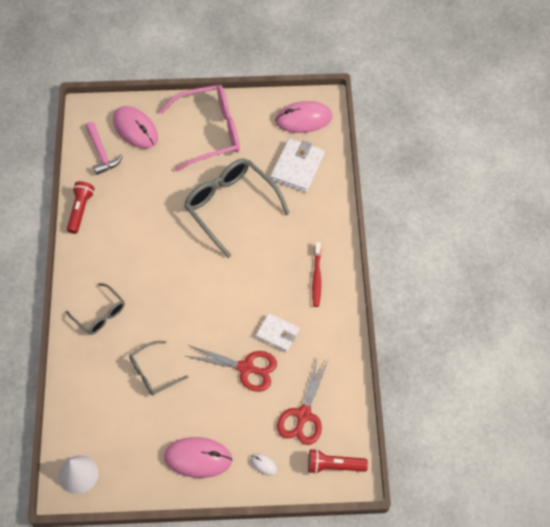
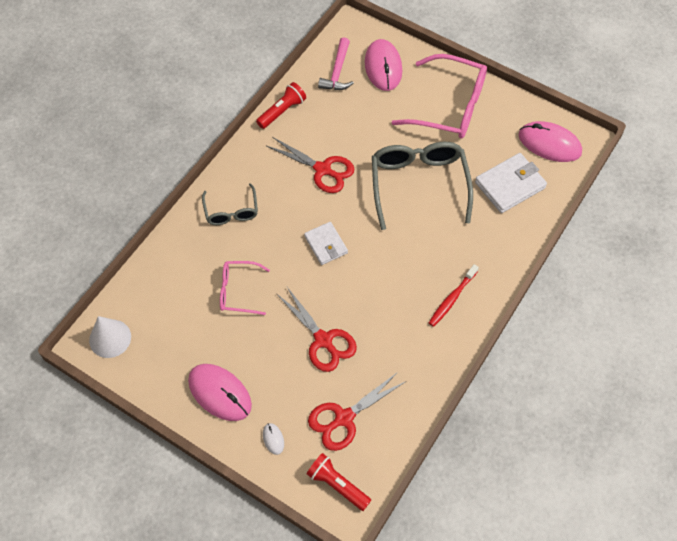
camera: 35 degrees right, 0 degrees up
(148, 238) = (322, 170): none -> red scissors
(153, 373) = (238, 291): grey glasses -> pink glasses
(277, 333) = (376, 327): white wallet -> white wallet (326, 245)

